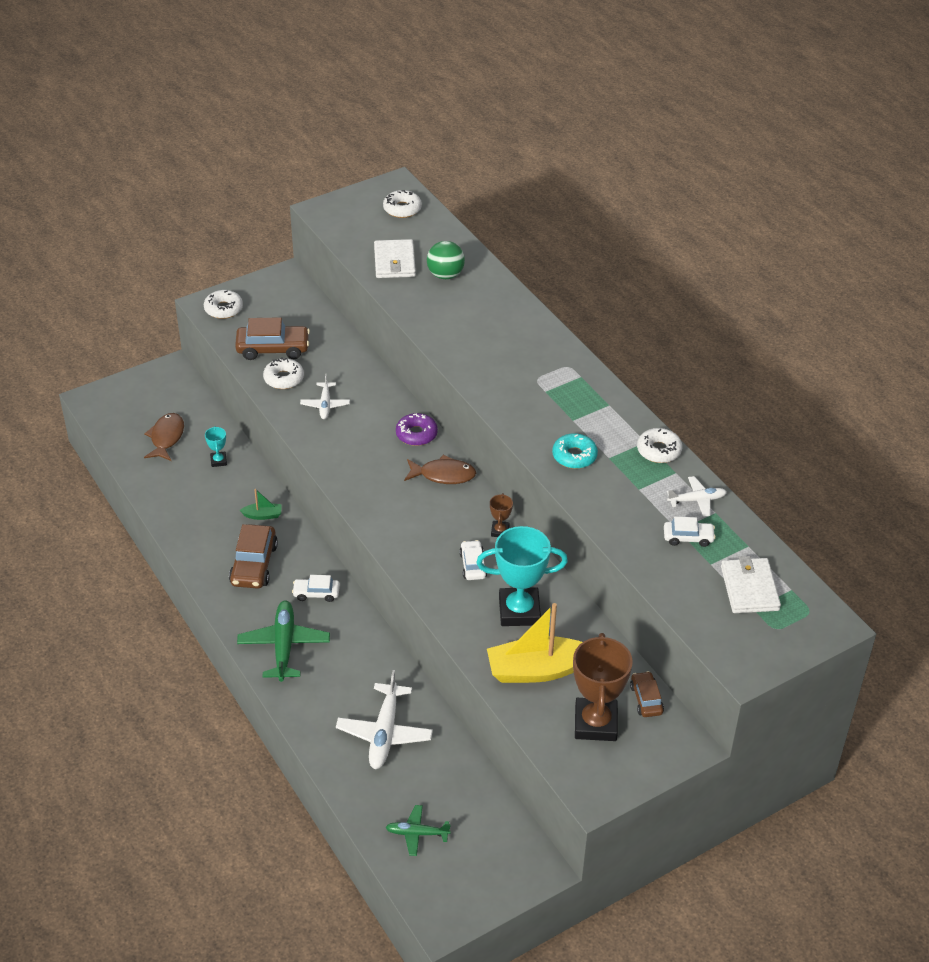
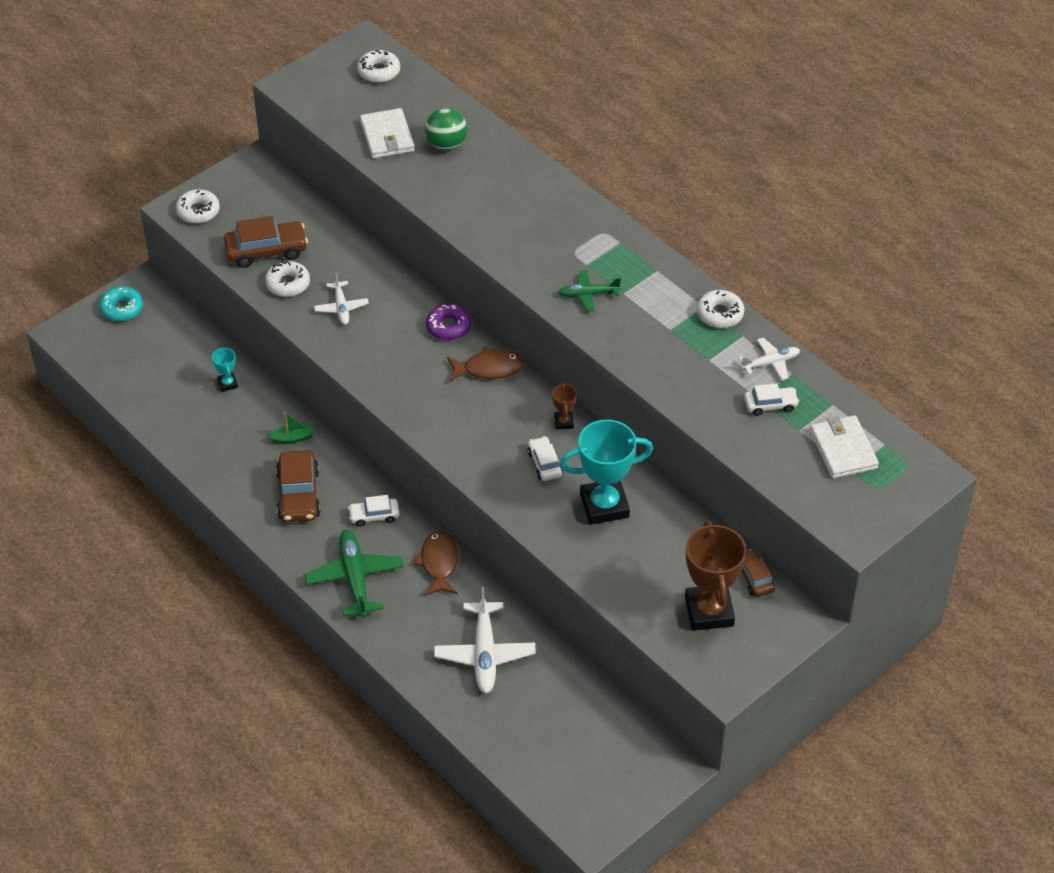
camera: 10 degrees left, 5 degrees up
(166, 437) = (162, 365): brown fish -> brown fish (439, 563)
(417, 833) = (544, 752): green plane -> green plane (588, 294)
(537, 670) = (637, 565): yellow boat -> none
(574, 456) = (634, 333): turquoise donut -> turquoise donut (122, 308)

